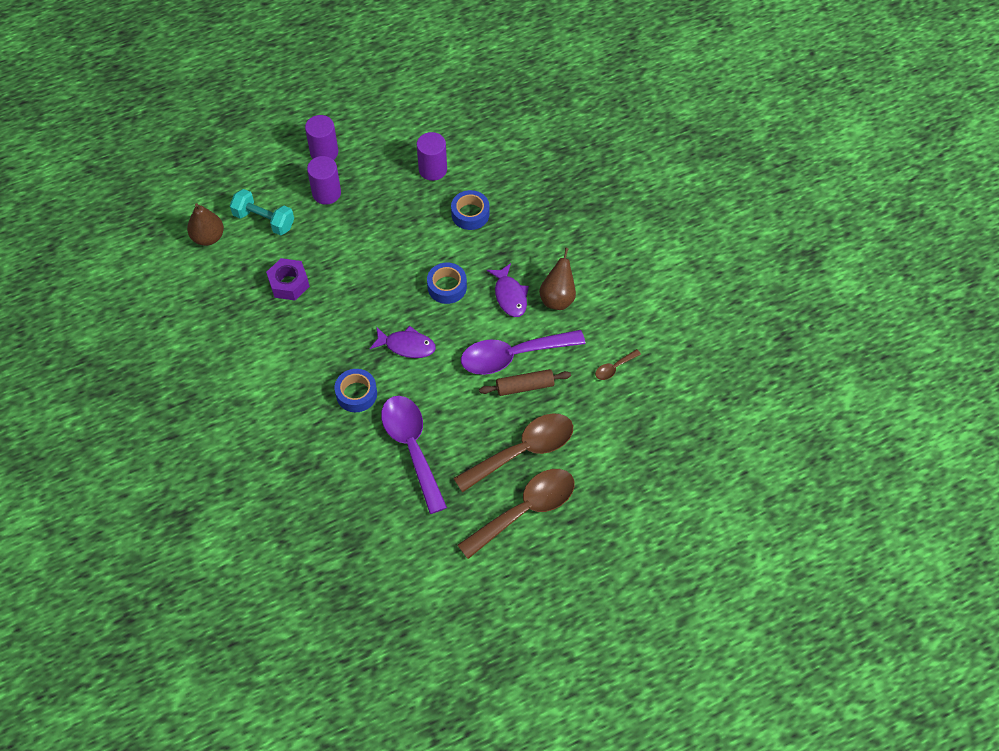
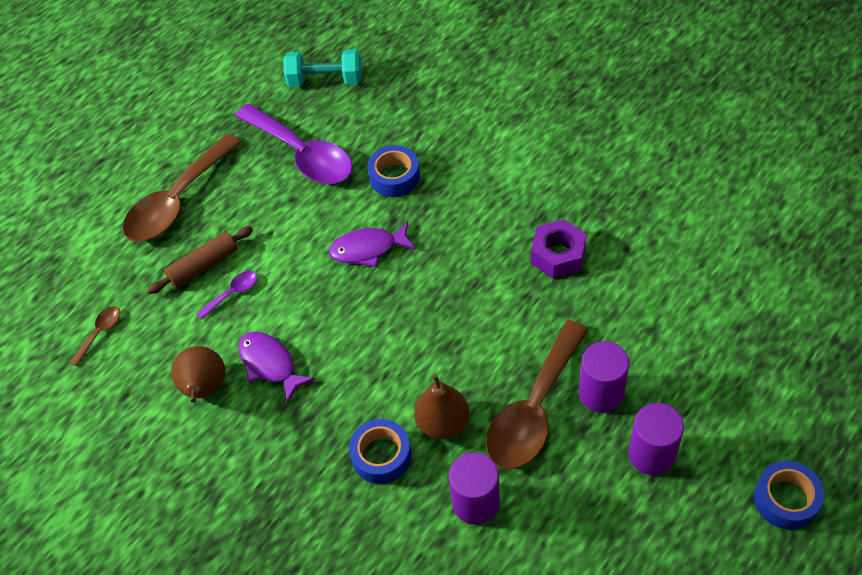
camera: 160 degrees right, 5 degrees down
(208, 237) = (703, 264): brown pear -> brown pear (443, 423)
(264, 220) = (653, 317): turquoise dumbbell -> turquoise dumbbell (325, 80)
(447, 287) = (358, 339): blue tape -> blue tape (786, 499)
(513, 355) = (232, 293): purple spoon -> purple spoon, size x0.42
(525, 510) = (153, 150): brown spoon -> brown spoon (534, 408)

